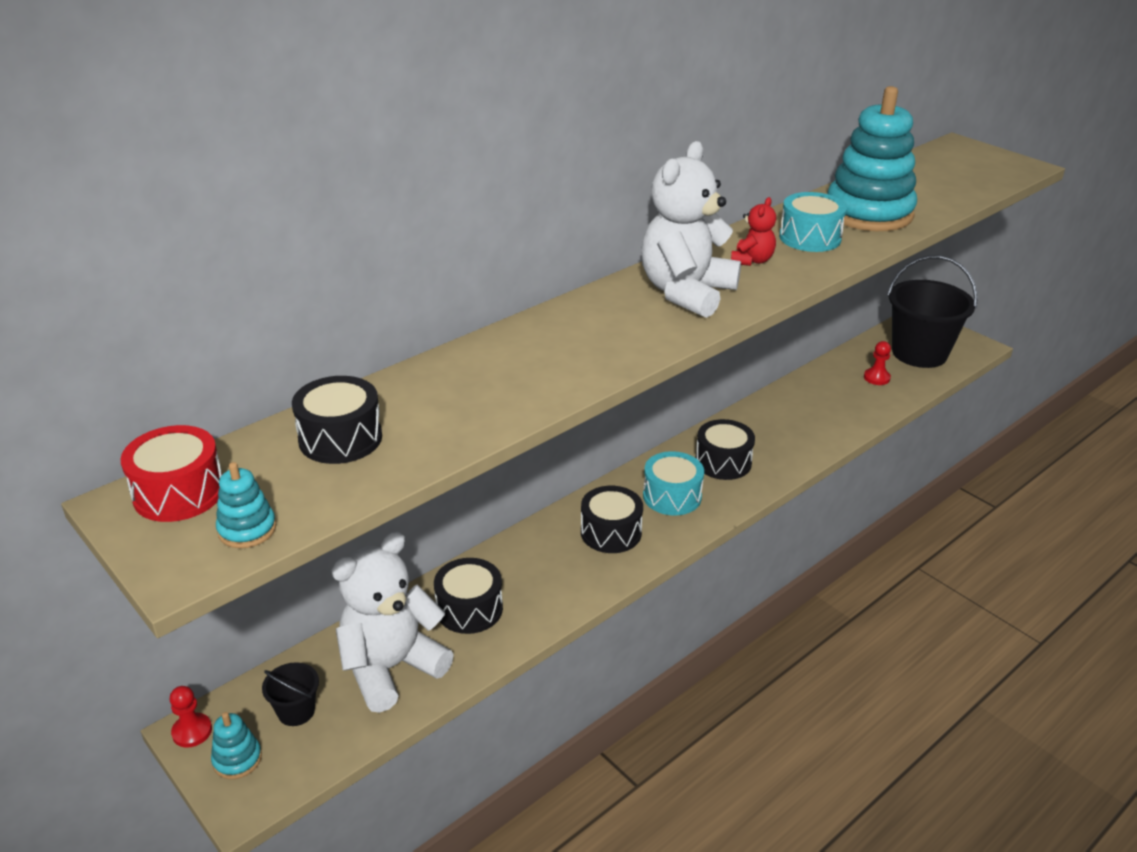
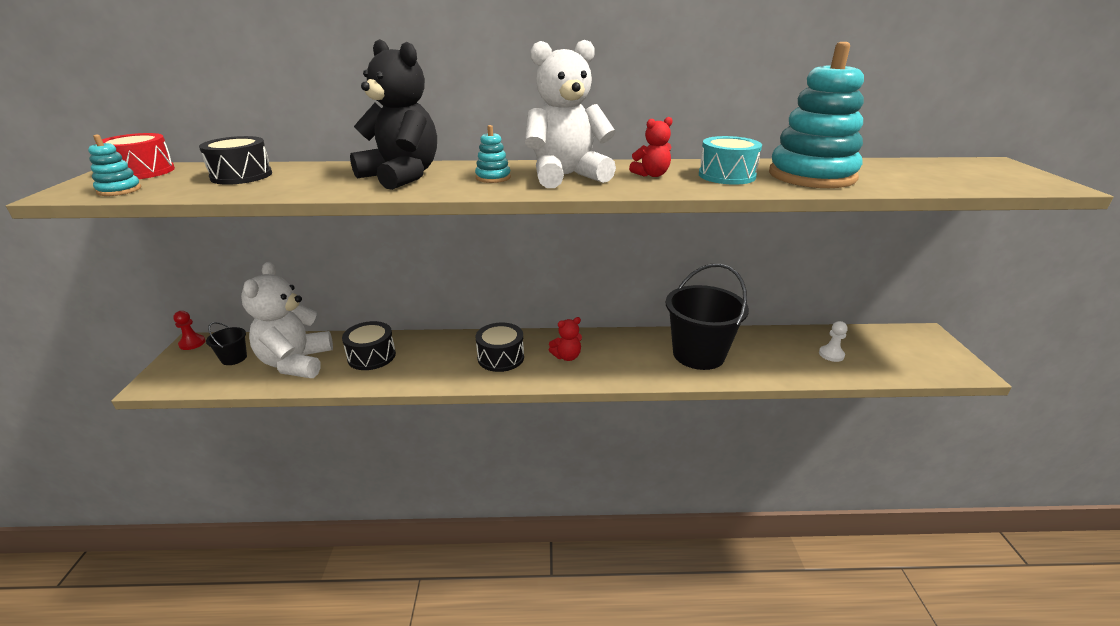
camera: 40 degrees right, 5 degrees down
(237, 759) = (183, 364): turquoise stacking toy -> turquoise stacking toy (493, 177)
(391, 668) = (296, 363): white teddy bear -> white teddy bear turned 90 degrees counterclockwise
(531, 359) = (401, 176): none -> black teddy bear
(672, 496) = (567, 356): turquoise drum -> red teddy bear
(723, 462) = (630, 354): black drum -> none
(876, 378) = (831, 354): red pawn -> white pawn
(919, 353) = (897, 354): black bucket -> black bucket (698, 354)

